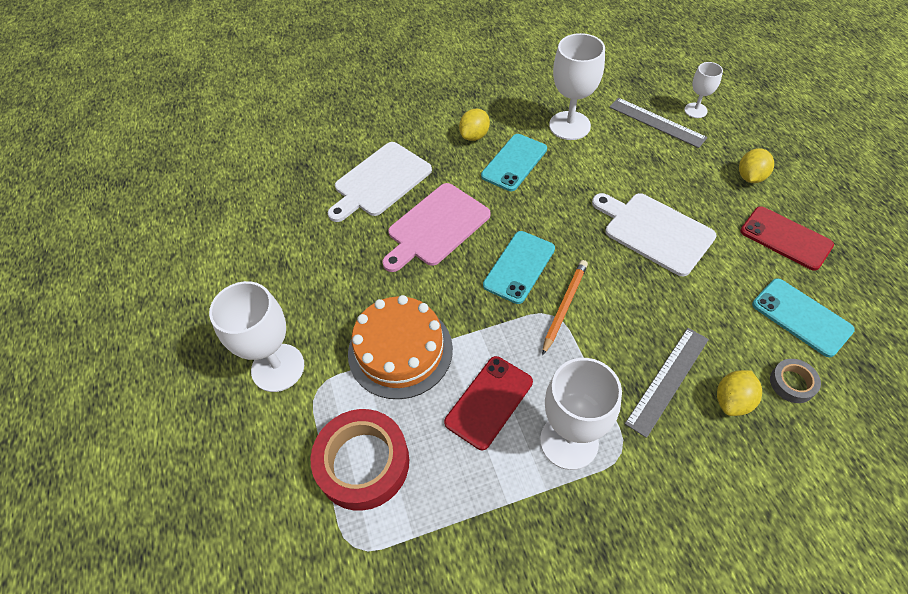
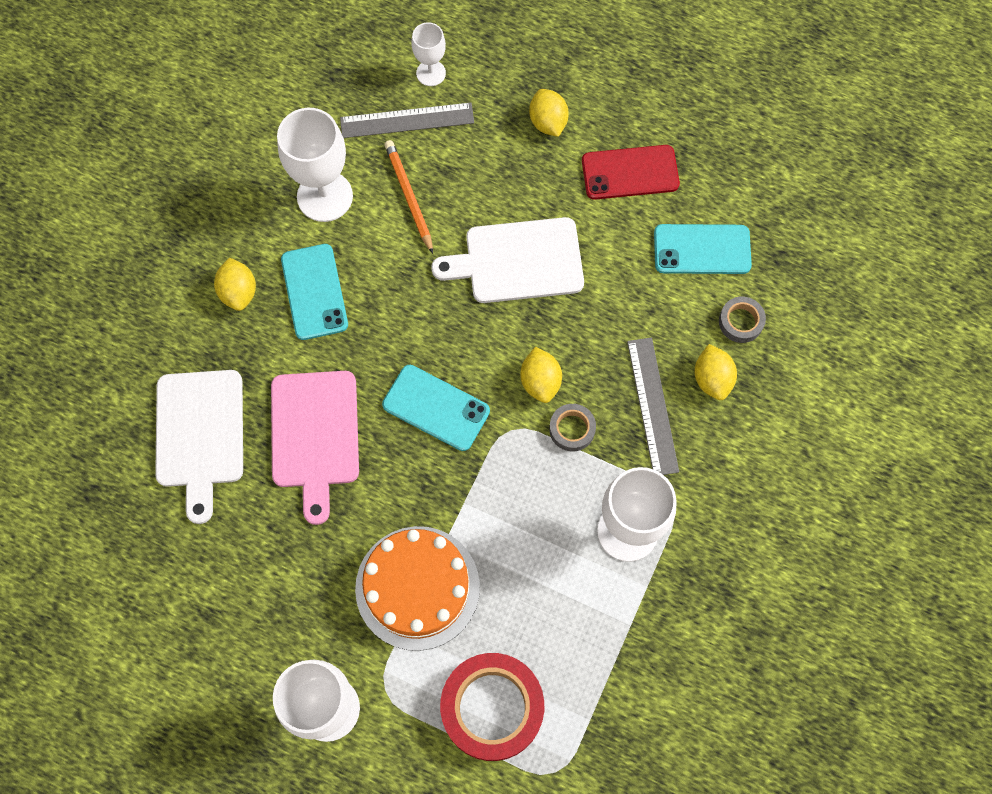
camera: 50 degrees left, 15 degrees up
(489, 402) = (537, 559): red phone -> none
(519, 267) = (436, 408): turquoise phone -> turquoise phone turned 45 degrees counterclockwise
(564, 306) = (512, 412): orange pencil -> orange pencil (409, 196)
(594, 347) = (572, 429): none -> grey tape
(601, 304) = (540, 382): none -> yellow lemon

